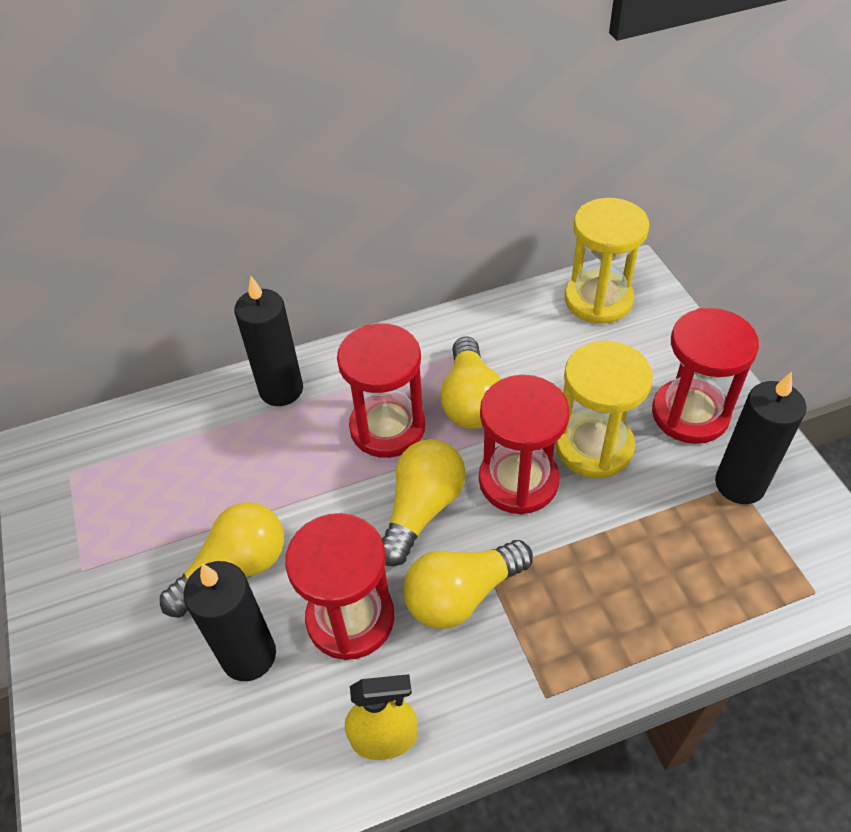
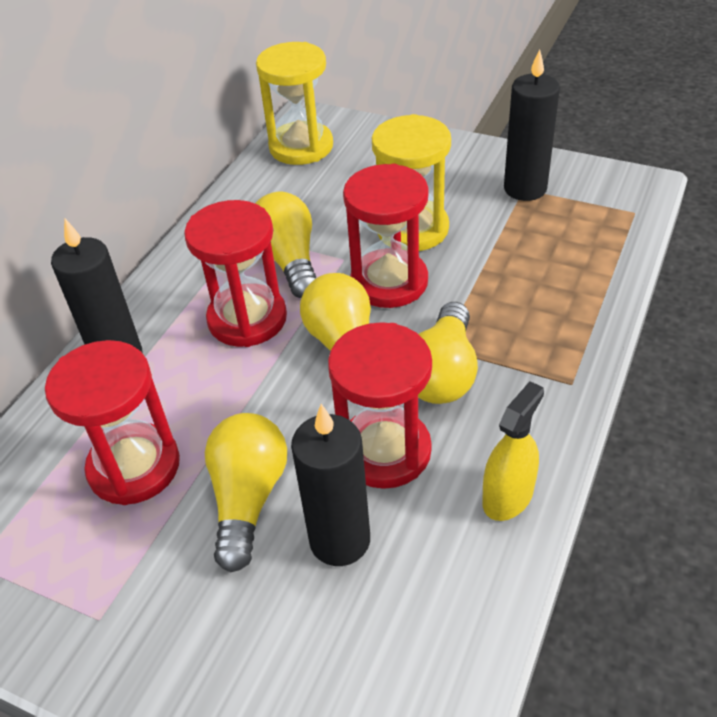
camera: 45 degrees left, 5 degrees down
(470, 400) = (289, 260): yellow light bulb -> yellow light bulb turned 150 degrees counterclockwise
(690, 414) = (447, 172): red hourglass -> red hourglass (134, 467)

